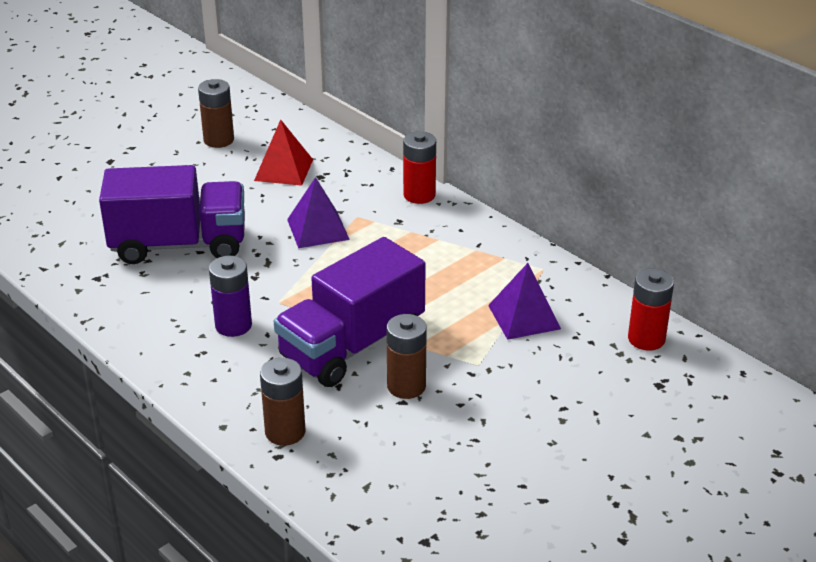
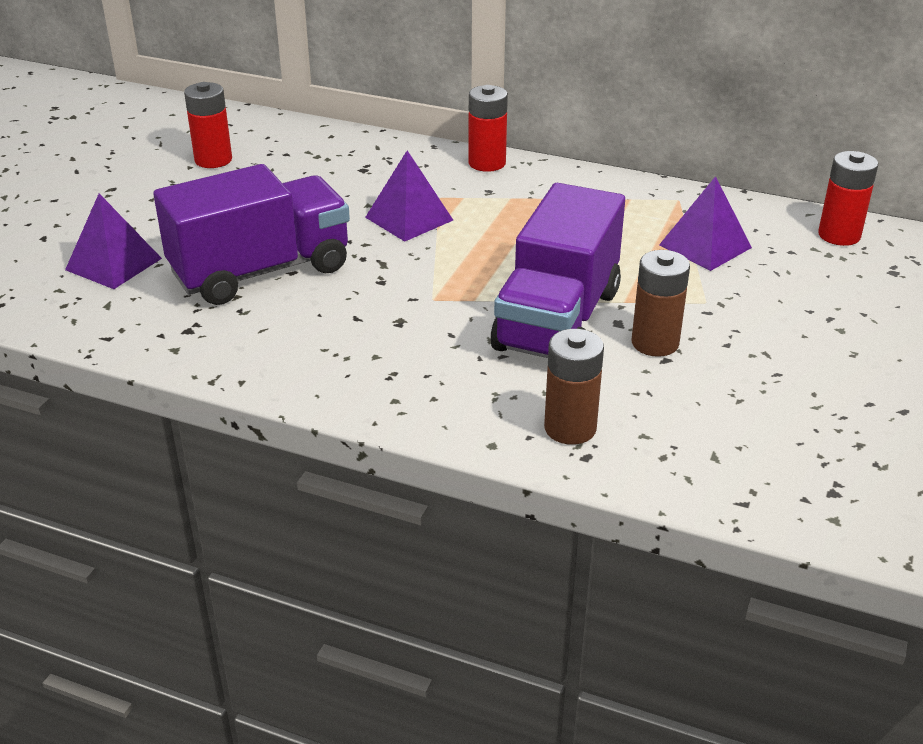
camera: 25 degrees left, 0 degrees up
(88, 211) = (113, 264): none -> purple pyramid
(219, 140) = (213, 160): brown battery -> red battery
(233, 325) = (403, 336): purple battery -> none
(284, 170) = (316, 172): red pyramid -> none

